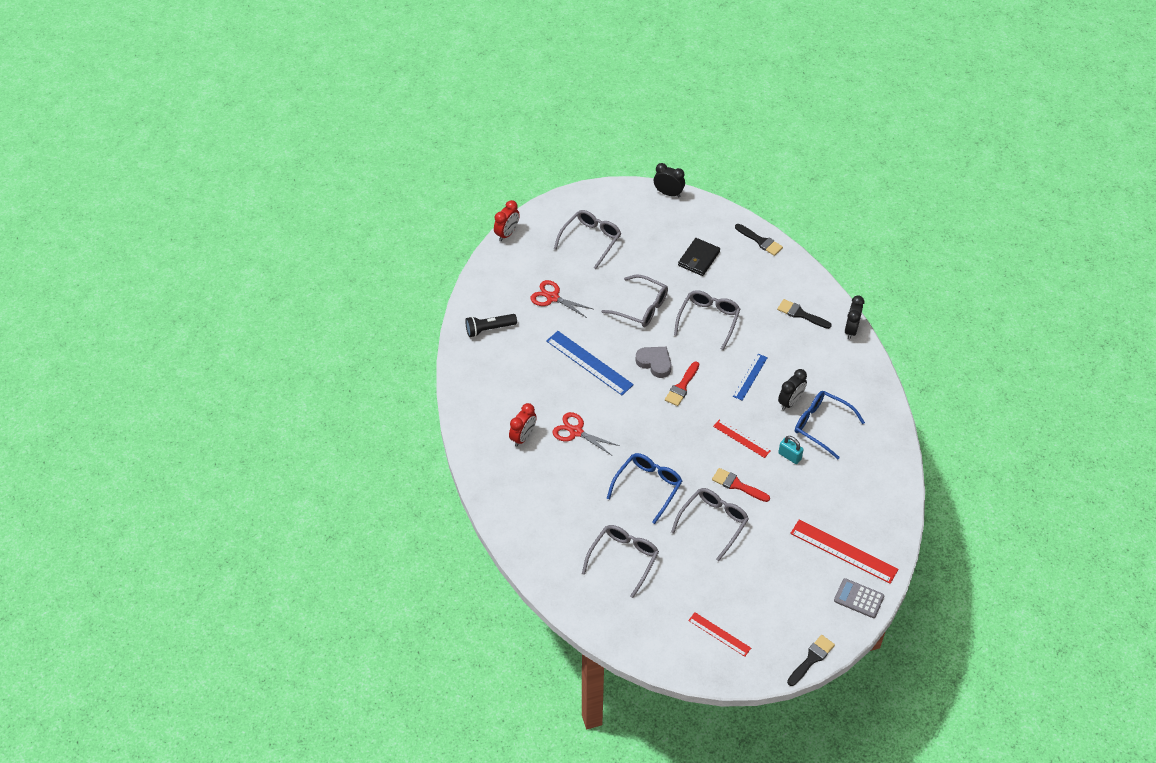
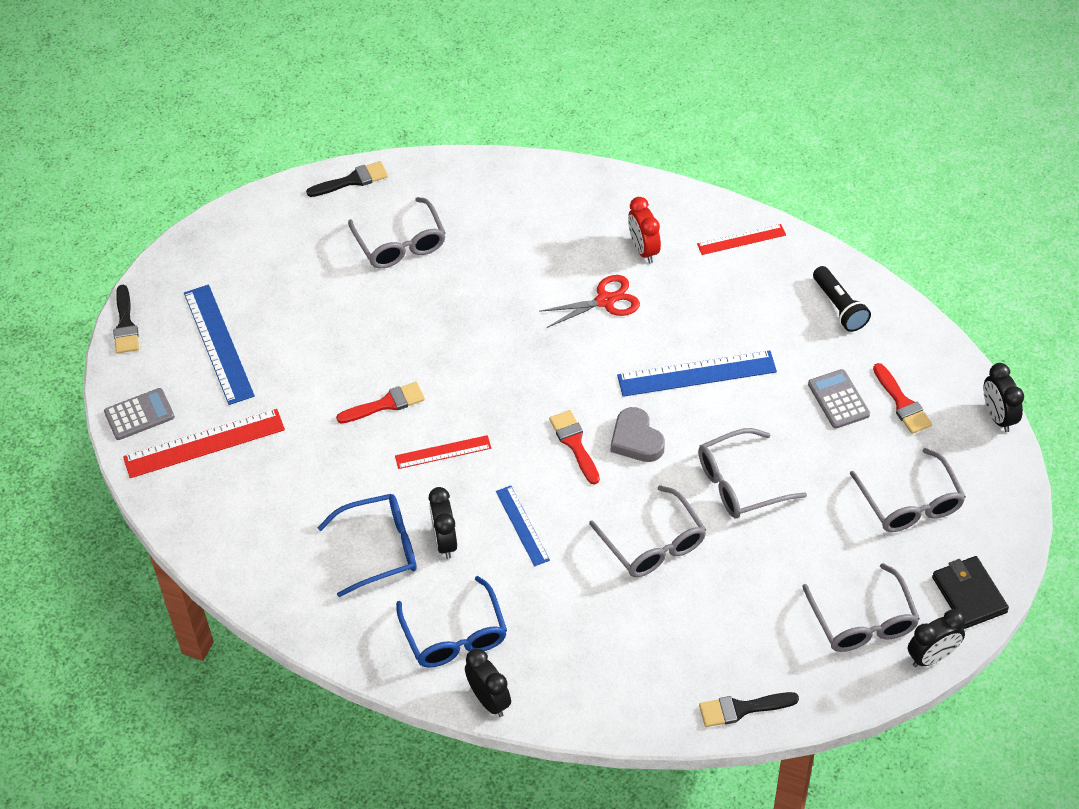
camera: 130 degrees right, 0 degrees up
(489, 329) = (839, 307): black flashlight -> black flashlight turned 135 degrees clockwise
(507, 233) = (998, 417): red clock -> black clock
(531, 272) = (902, 403): none -> red brush
(552, 297) = (838, 399): red scissors -> grey calculator
(648, 487) = (467, 320): blue glasses -> blue glasses (455, 635)
(655, 363) = (636, 439): grey heart -> grey heart turned 75 degrees clockwise
(698, 259) = (771, 607): black wallet -> black wallet (969, 594)
(713, 522) = (362, 349): grey glasses -> grey glasses (863, 621)
(719, 634) = (234, 267): red ruler -> red ruler (741, 239)
(778, 598) = (218, 344): none -> blue ruler
(789, 456) = (372, 483): turquoise padlock -> none
(801, 314) = (568, 659): black brush -> black brush (352, 180)

